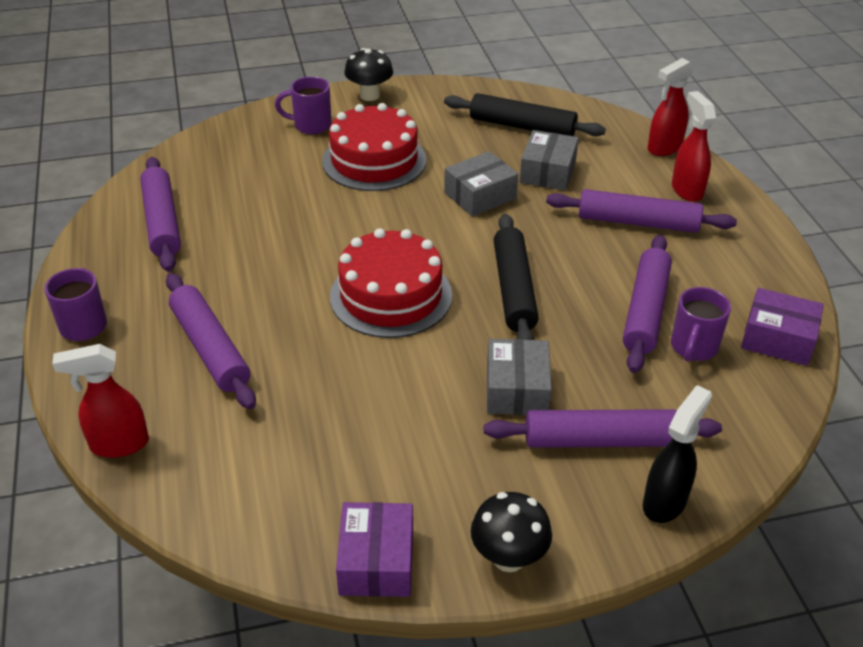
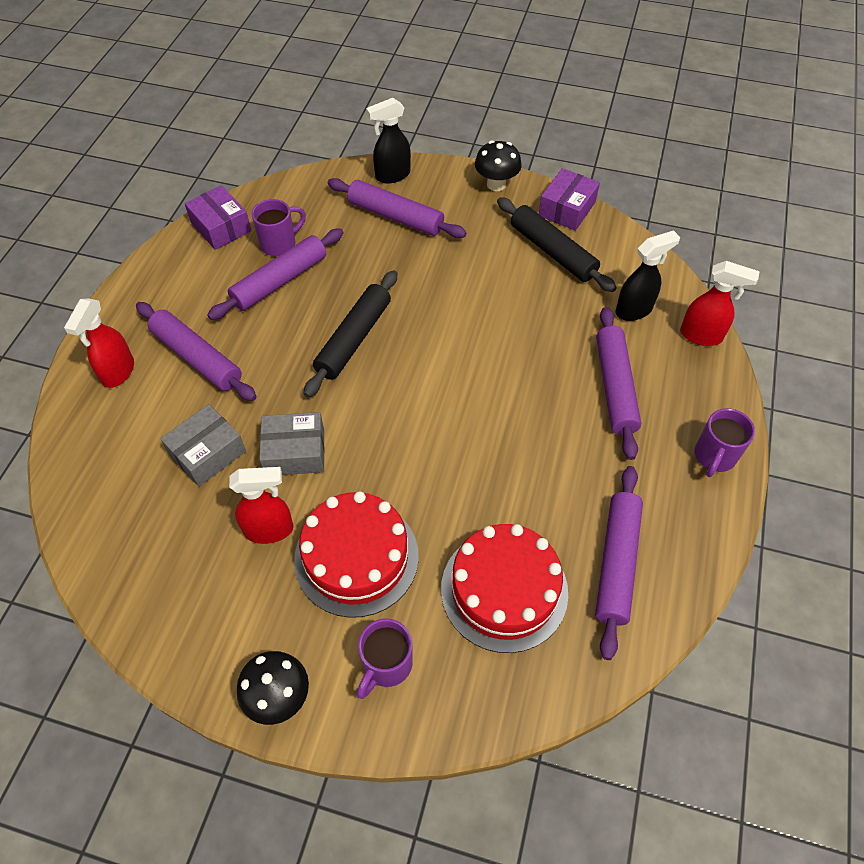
camera: 150 degrees left, 15 degrees up
(216, 443) = (634, 310): none -> black spray bottle
(311, 125) = (386, 665): purple mug -> purple mug turned 90 degrees clockwise
(391, 295) = (450, 375): red cake -> red cake (504, 590)
(516, 389) = (418, 265): grey box -> none
(522, 126) = (165, 536): black rolling pin -> black rolling pin (552, 252)
(664, 148) = (73, 432): red spray bottle -> red spray bottle (270, 530)

